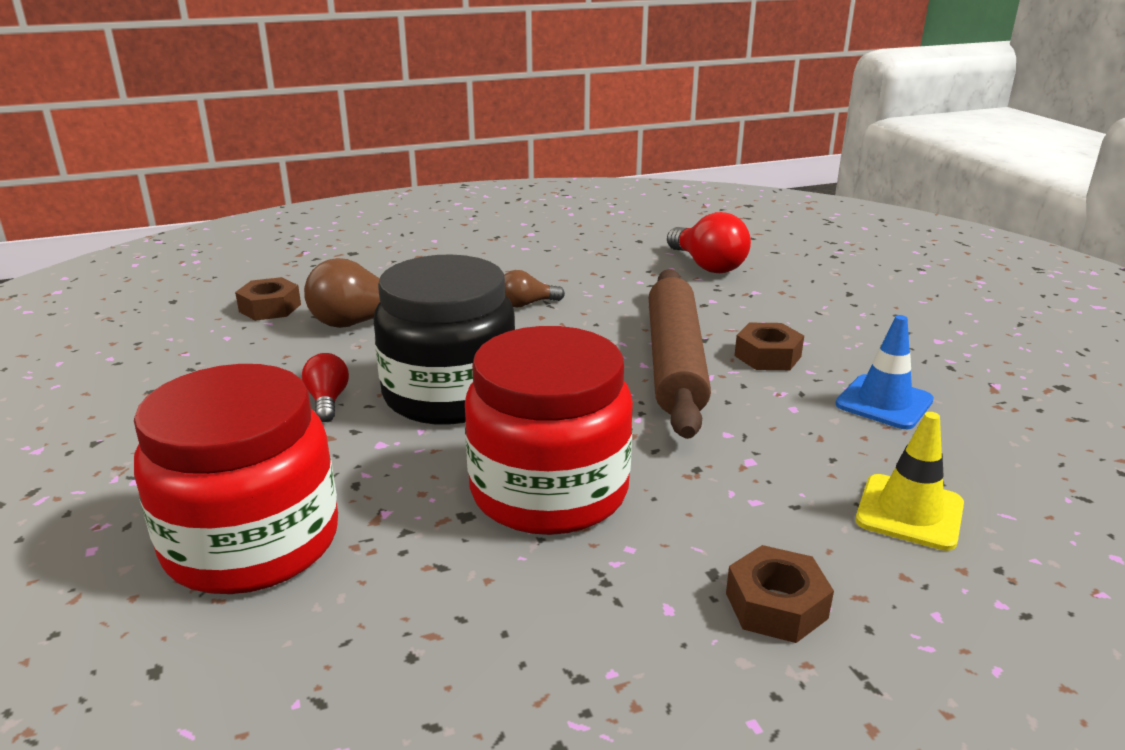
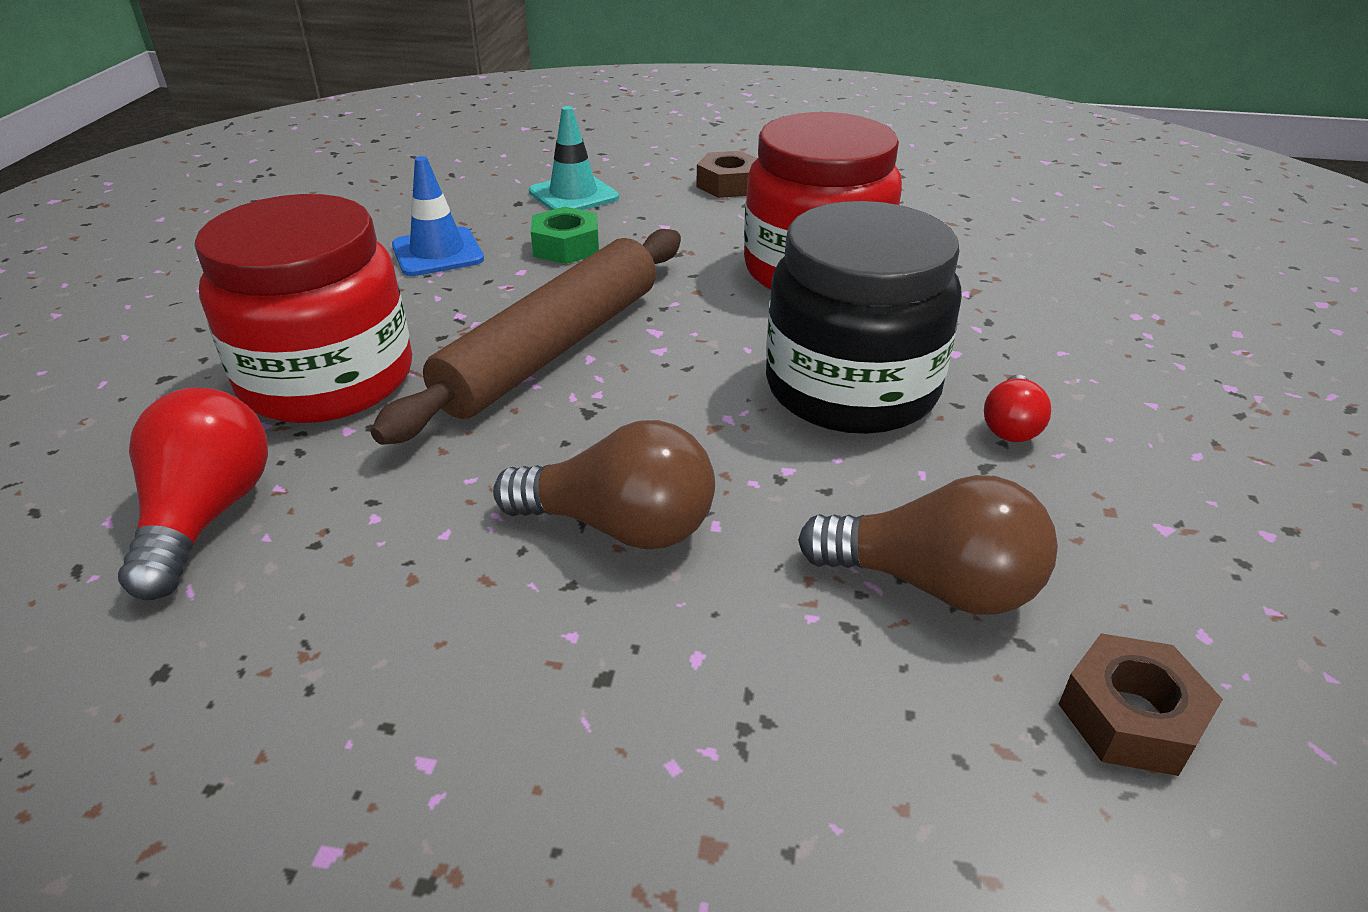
camera: 150 degrees left, 10 degrees up
(252, 542) = (1086, 301): red jar -> red jar (327, 379)
(527, 304) = (620, 526): brown light bulb -> brown light bulb, size x1.75
(767, 356) = (444, 324): brown nut -> none
(800, 442) = (566, 246): none -> green nut
(909, 512) = (573, 195): yellow traffic cone -> turquoise traffic cone

